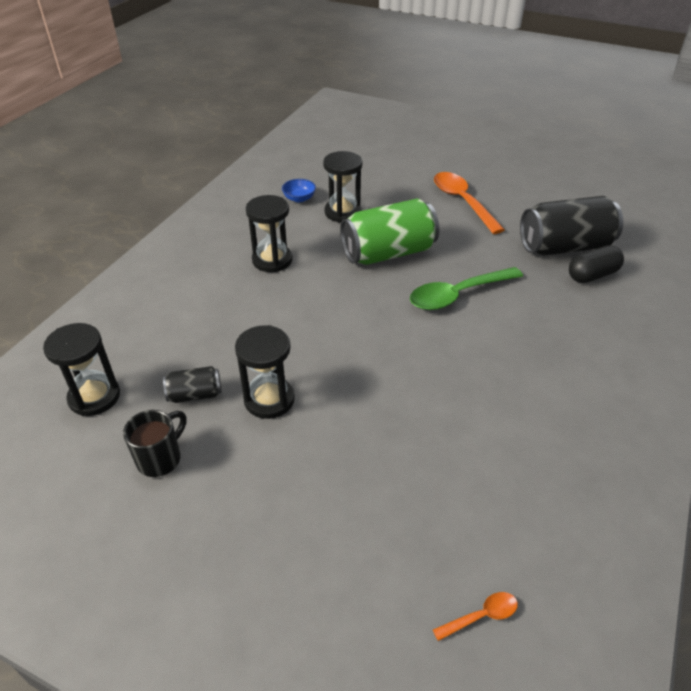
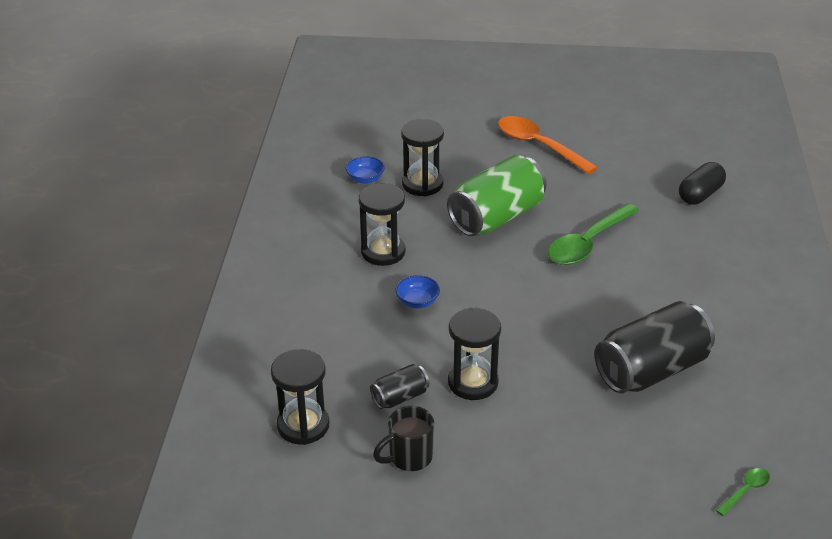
camera: 20 degrees left, 5 degrees down
(160, 458) = (409, 458): black mug -> black mug turned 135 degrees counterclockwise
(271, 310) = (417, 302): none -> blue bowl
(481, 616) = (745, 491): orange spoon -> green spoon
(564, 247) = (662, 172): black can -> black can (651, 370)

